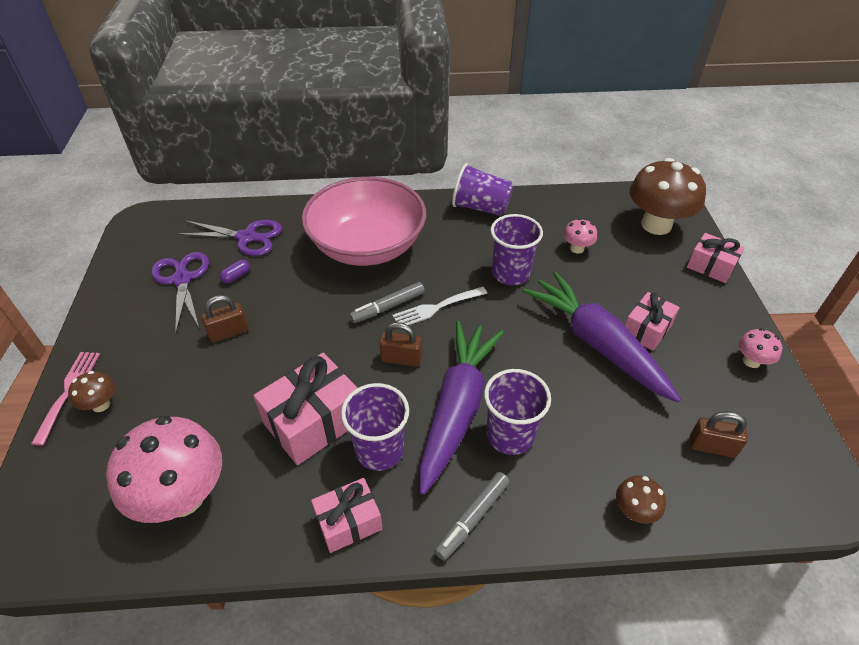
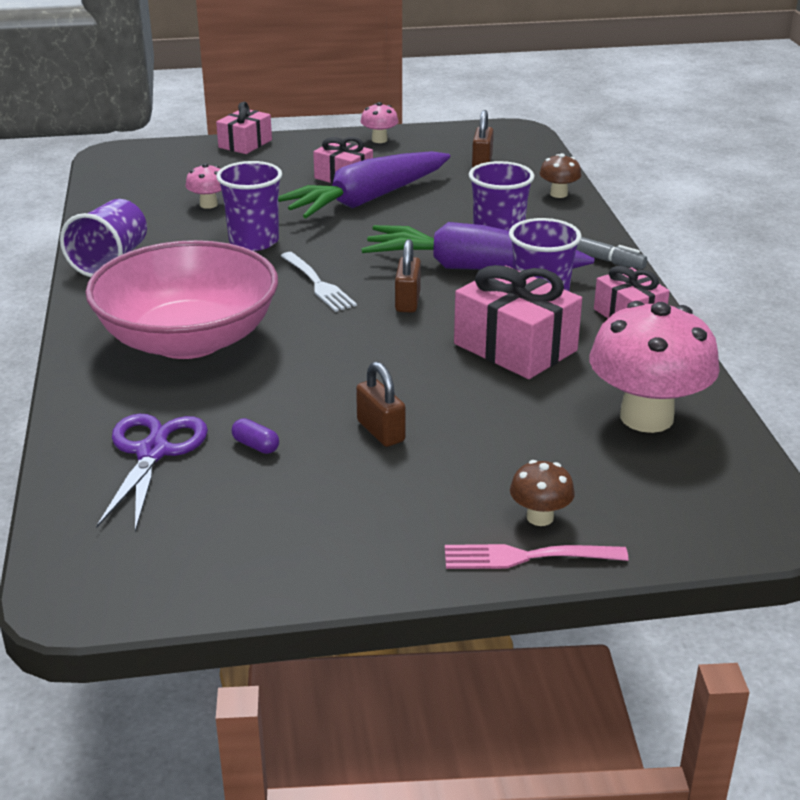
camera: 95 degrees left, 15 degrees down
(182, 279) = (263, 501): purple scissors -> none
(388, 307) = (319, 315): grey marker -> none
(656, 225) = (169, 163): brown mushroom -> none

